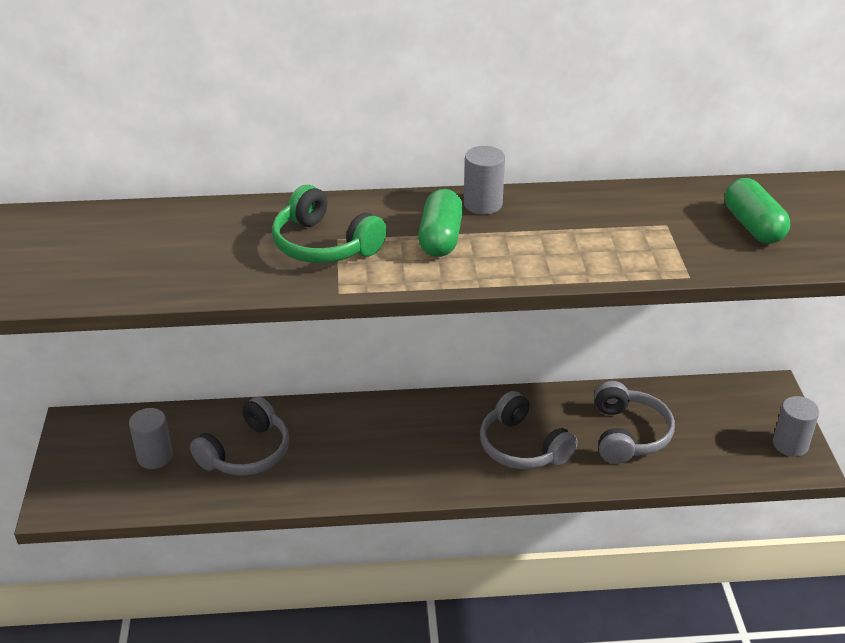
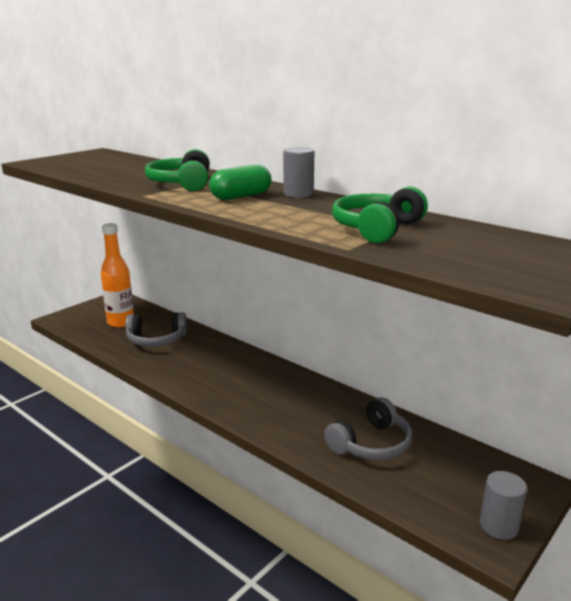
camera: 45 degrees right, 15 degrees down
(155, 456) = (121, 322): grey cylinder -> orange bottle
(523, 446) = (291, 411): grey headphones -> none
(655, 232) = (377, 229): none -> green headphones
(753, 226) = (464, 247): green capsule -> none

